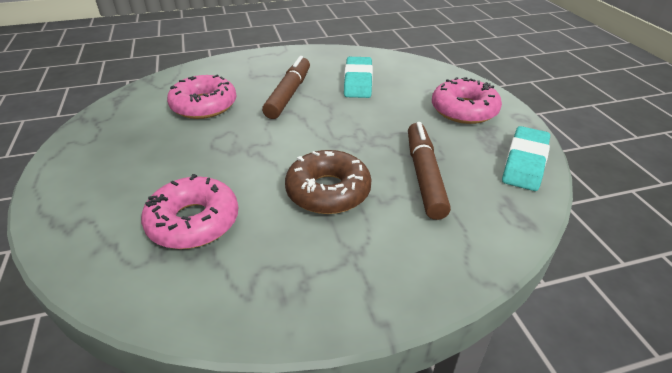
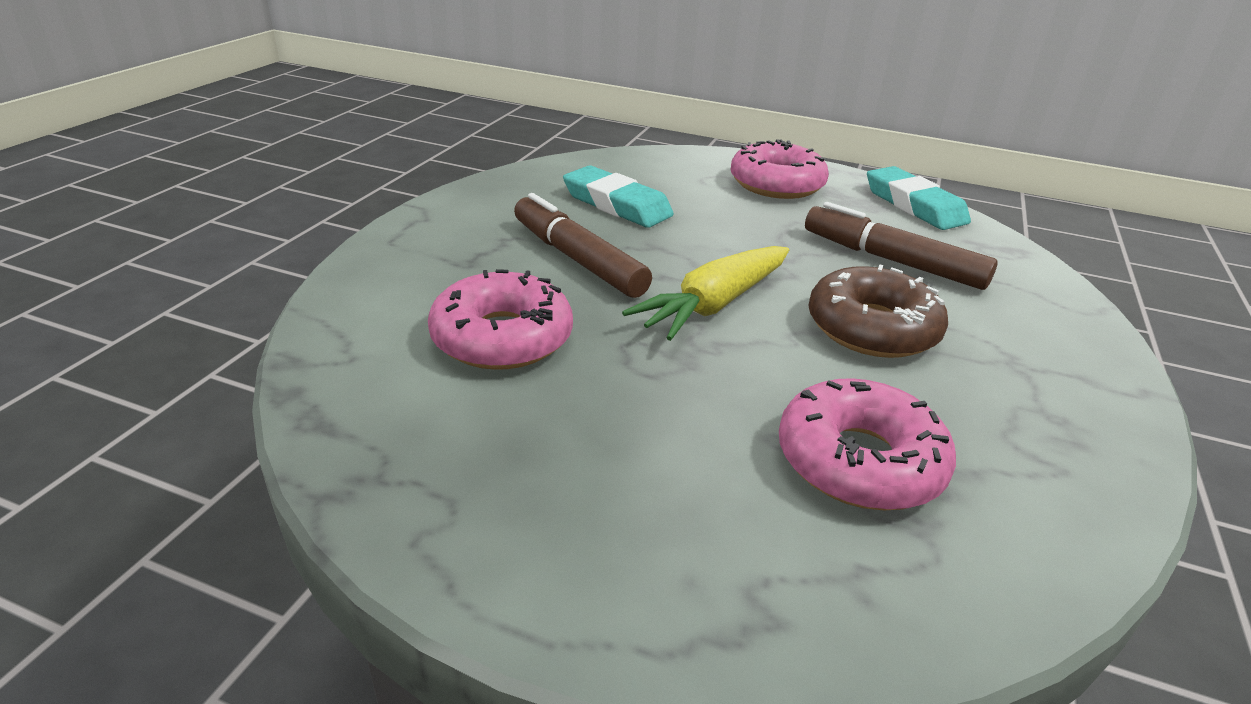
camera: 55 degrees left, 5 degrees down
(291, 139) = (714, 305): none -> yellow carrot

